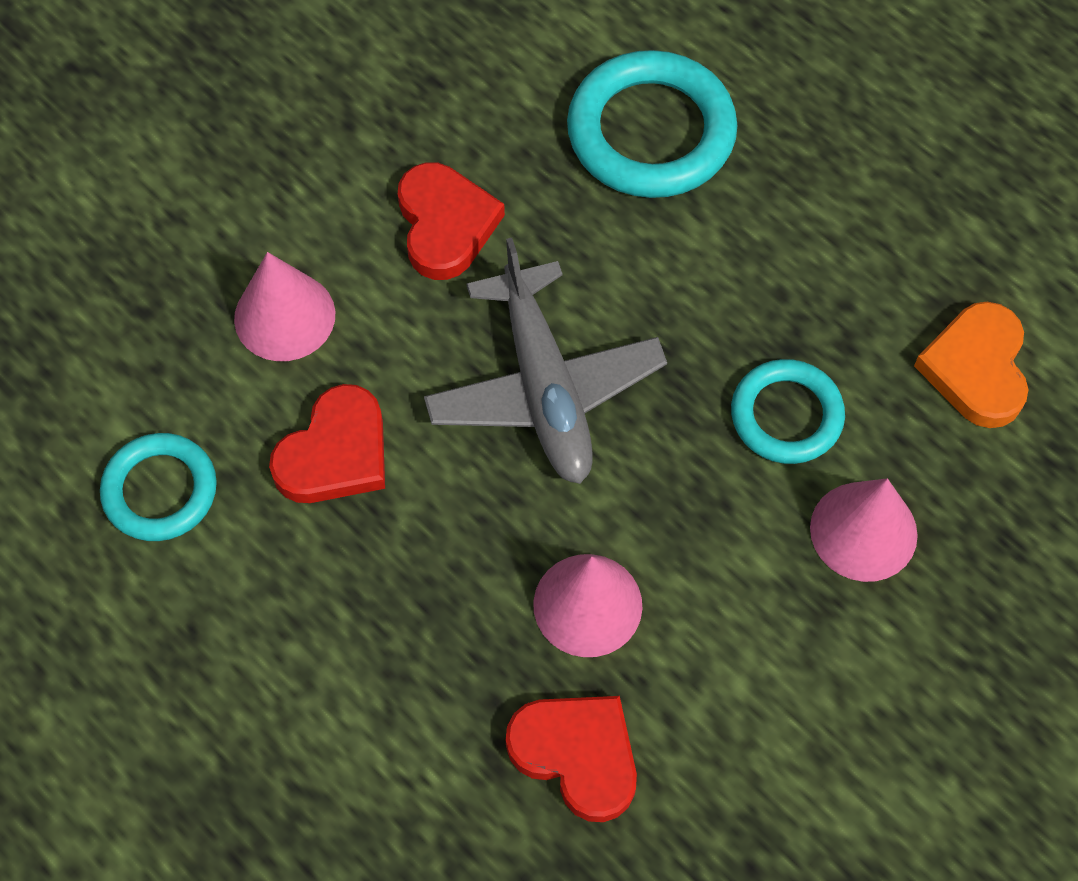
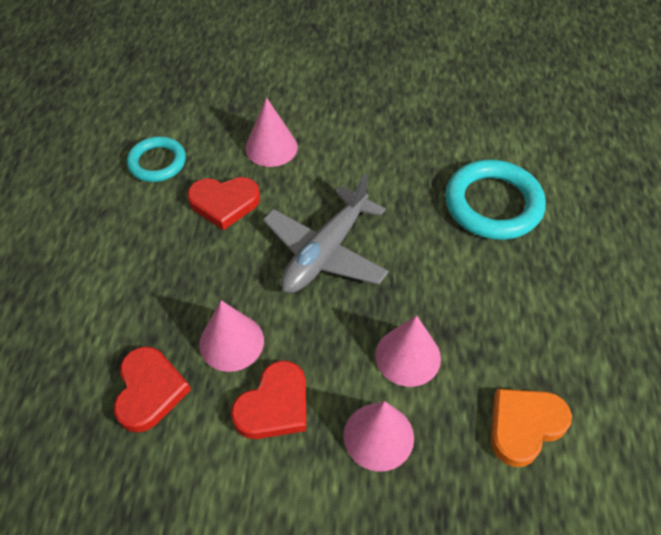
camera: 50 degrees right, 10 degrees down
(445, 224) = (367, 167): red heart -> red heart (274, 405)
(786, 415) = (408, 356): turquoise ring -> pink cone

